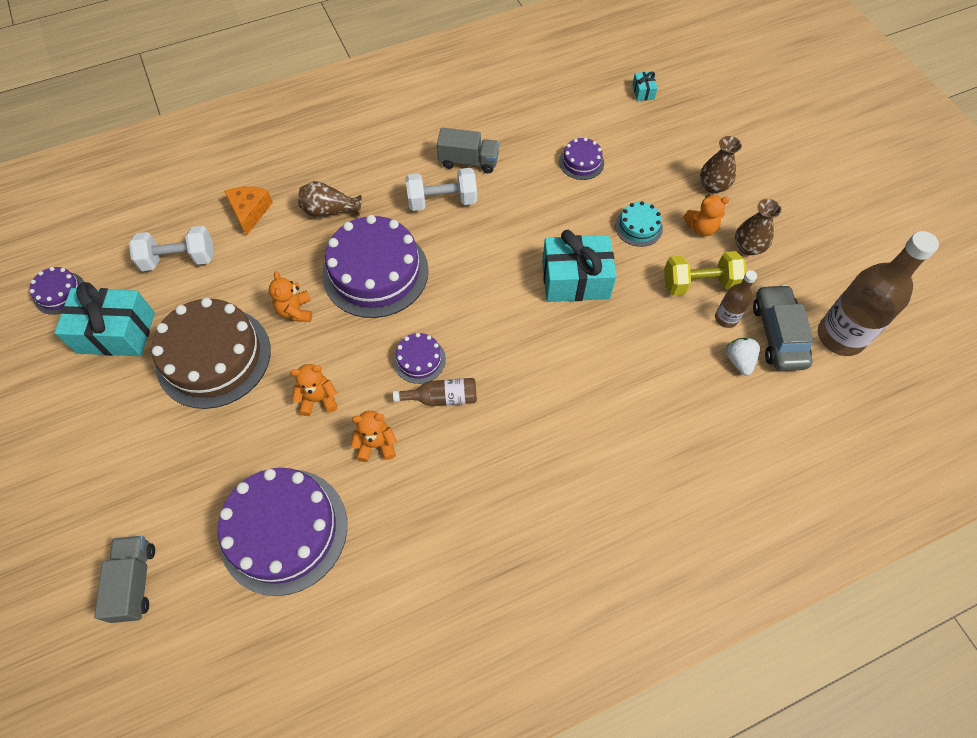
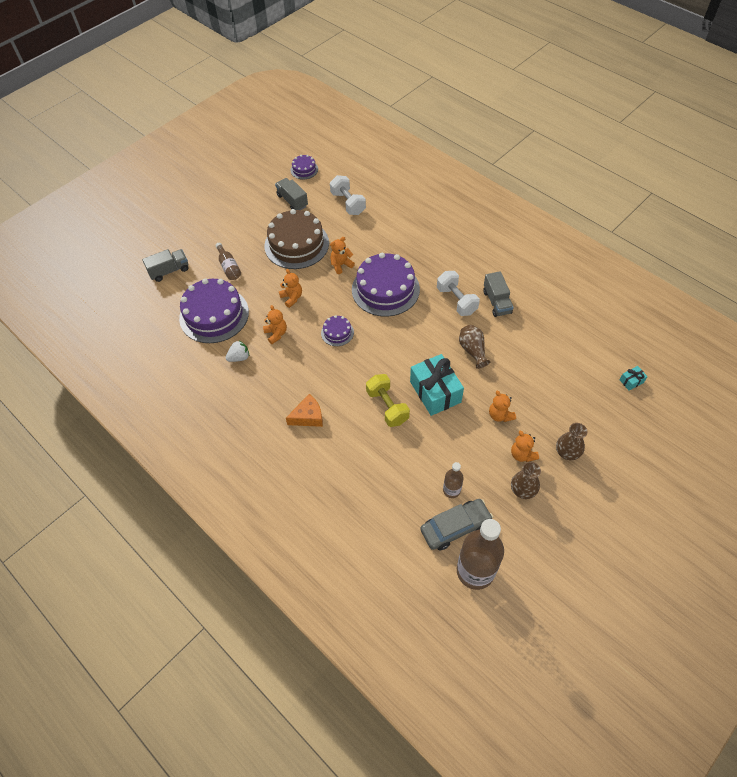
camera: 70 degrees right, 5 degrees down
(116, 332) = (292, 201): turquoise gift -> grey truck
(250, 212) = (395, 217): orange cheese -> orange cheese (308, 416)
(330, 211) = (417, 251): brown vase -> brown vase (472, 350)
(442, 398) = (318, 352): brown bottle -> brown bottle (229, 267)
(581, 162) = (536, 364): purple cake -> none
(638, 227) = (500, 415): turquoise cake -> orange teddy bear
(699, 284) = (472, 466): yellow dumbbell -> yellow dumbbell (387, 407)
(739, 361) = (420, 507): white strawberry -> white strawberry (239, 357)

